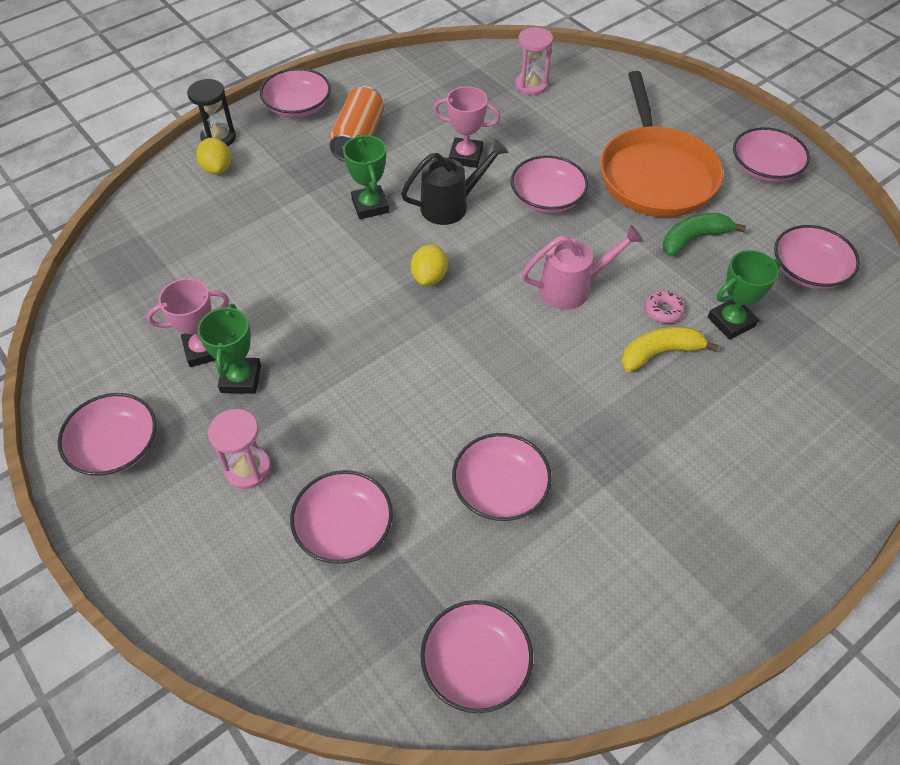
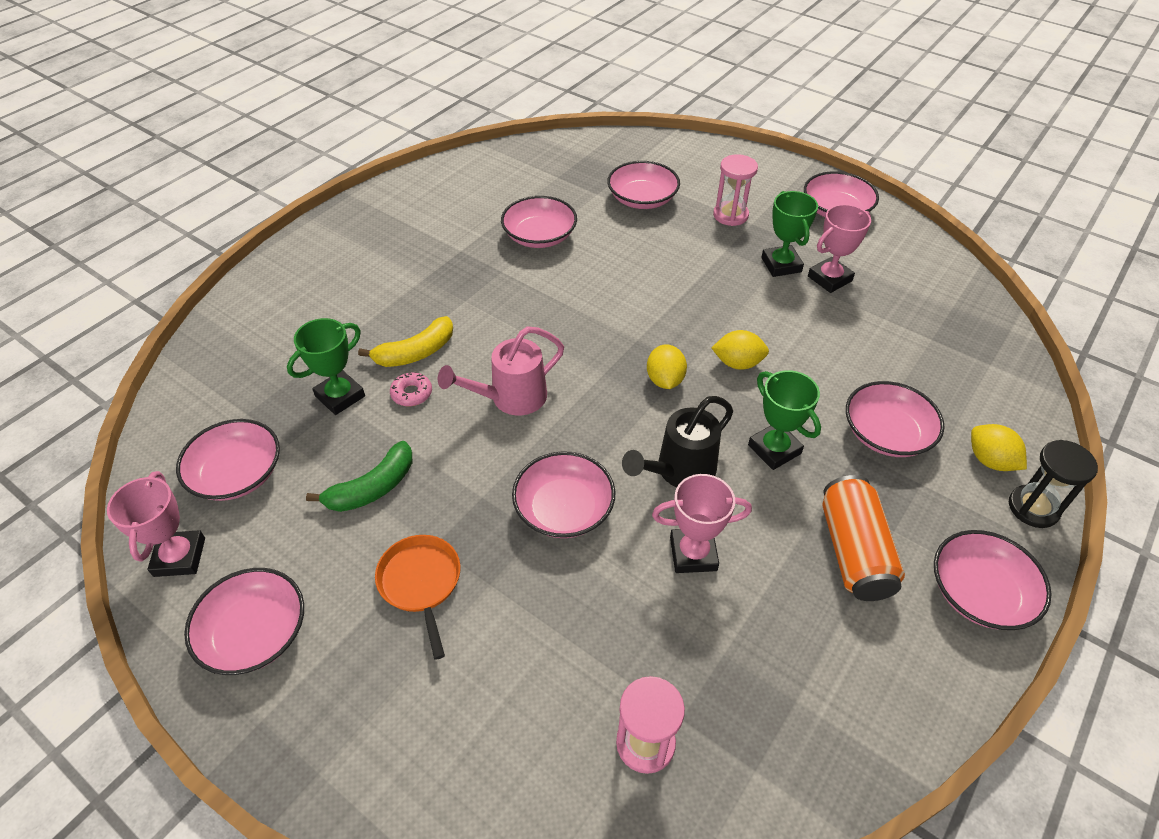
camera: 165 degrees right, 5 degrees down
(356, 279) = (737, 363): none -> yellow lemon
(476, 664) = (530, 159): pink bowl -> pink bowl (886, 433)
(655, 174) = (421, 583): orange pan -> orange pan, size x0.49
(833, 220) = (179, 557): none -> pink trophy

